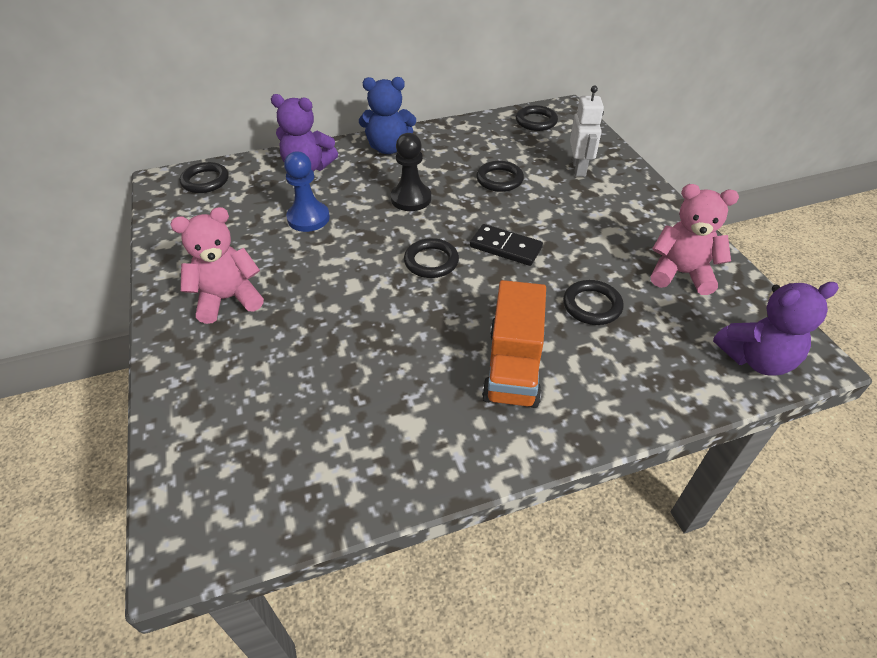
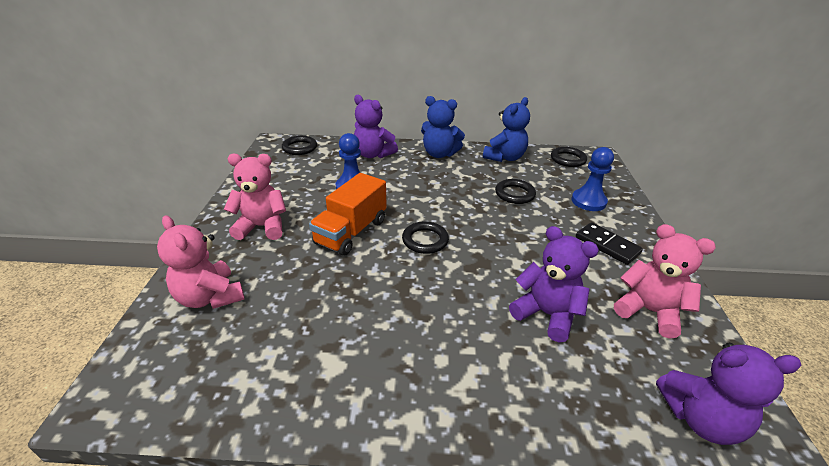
camera: 20 degrees right, 10 degrees down
(224, 400) = (210, 297): none -> pink teddy bear
(411, 199) = (435, 191): black pawn -> none
(466, 135) = (504, 157): none -> blue teddy bear
(505, 247) = (492, 246): black domino -> black domino (607, 245)
(513, 366) = (447, 344): orange truck -> orange truck (351, 232)
(579, 169) = (588, 201): white robot -> blue pawn
(592, 305) = (546, 314): black ring -> purple teddy bear

